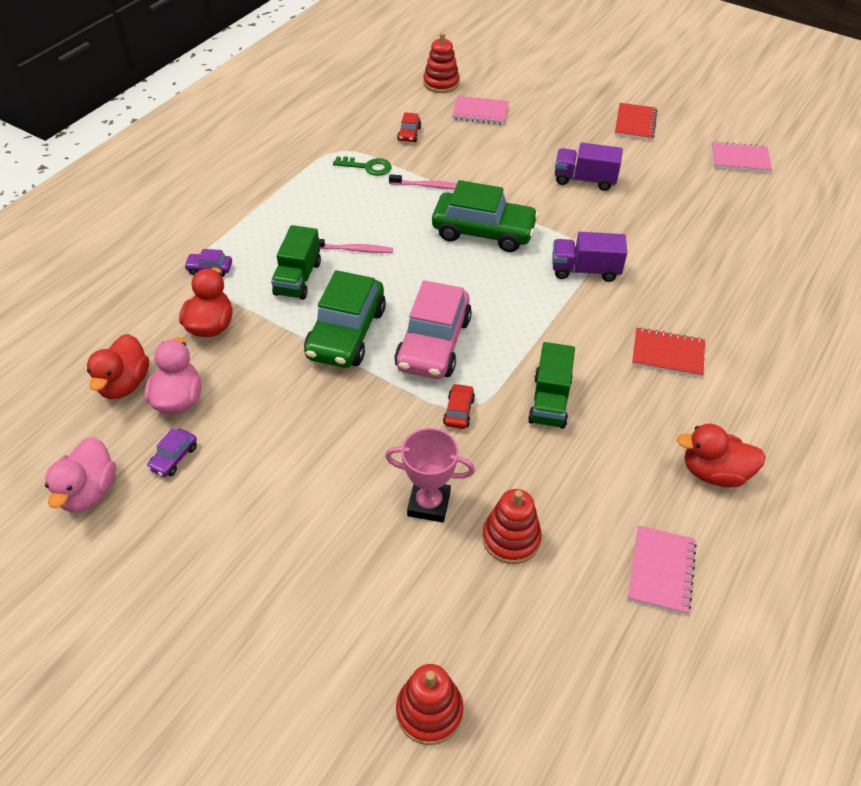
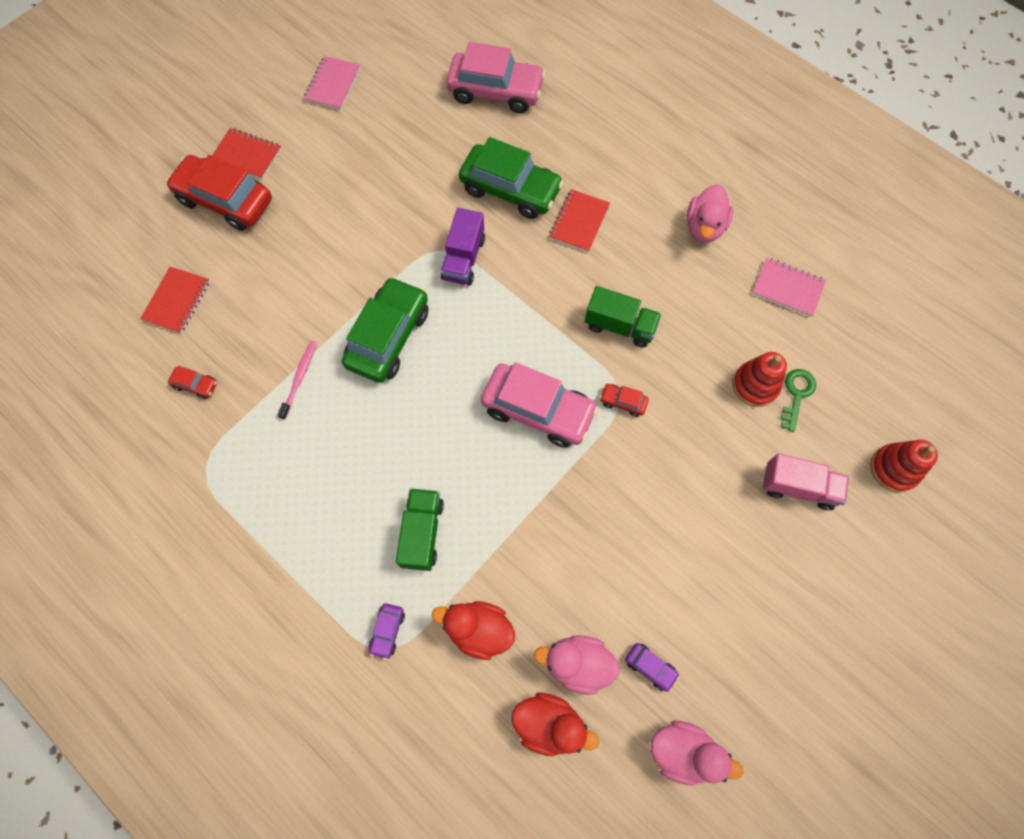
camera: 80 degrees left, 20 degrees up
(298, 278) = (422, 533): green truck -> green truck turned 105 degrees counterclockwise
(346, 333) = (511, 490): green car -> green car (510, 189)
(354, 250) = (388, 469): pink toothbrush -> none
(367, 167) = (247, 439): green key -> green key (796, 395)
(386, 591) = (798, 487): none -> pink truck
(429, 504) = (718, 442): pink trophy -> none
(441, 83) = (102, 333): red stacking toy -> none
(480, 112) = (177, 301): pink notebook -> red notebook
(584, 120) = (225, 201): none -> red car
(584, 180) = (329, 225): purple truck -> none
(714, 472) = (704, 227): red duck -> pink duck
(801, 269) = (495, 91): none -> pink car

